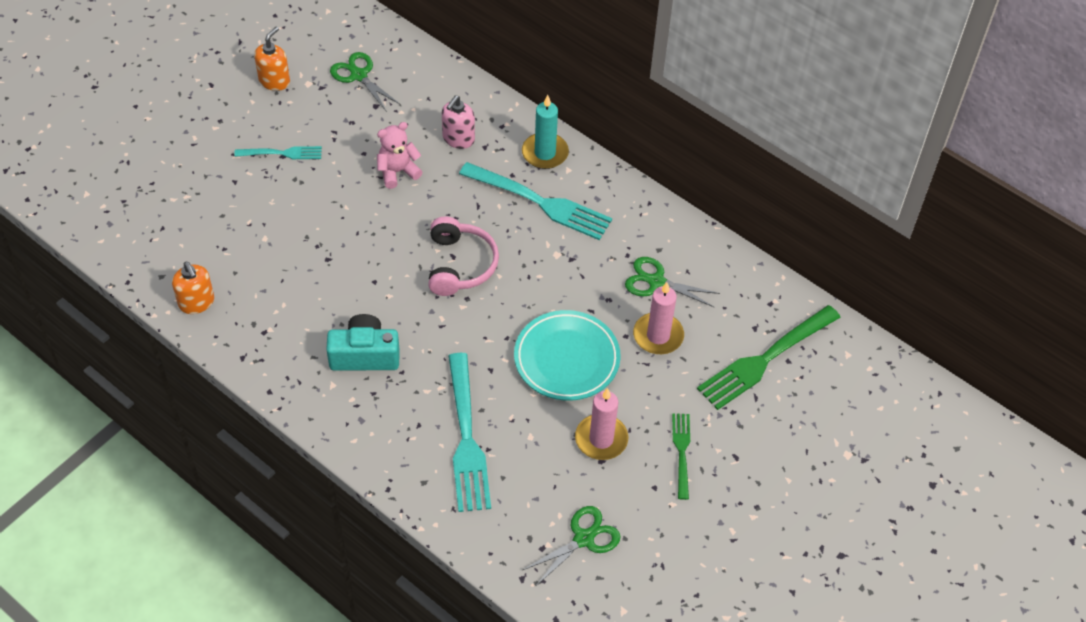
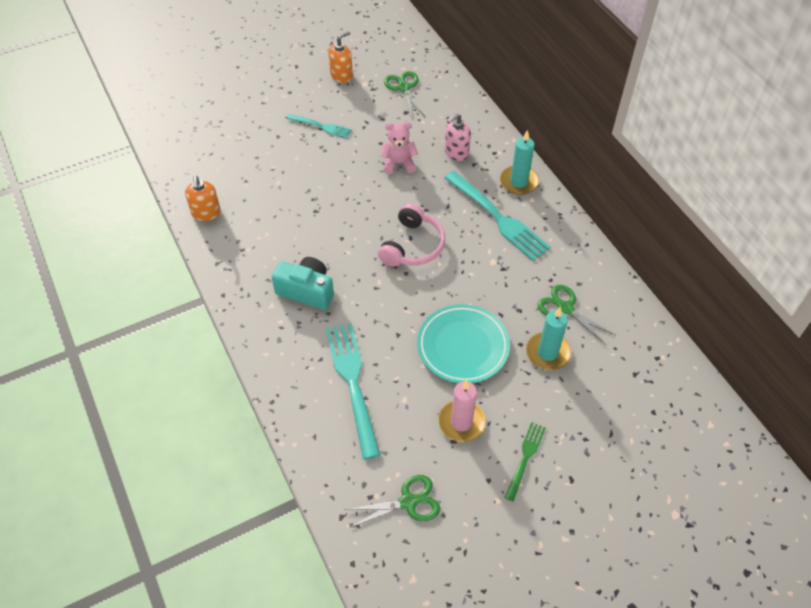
camera: 25 degrees right, 0 degrees up
(466, 438) = (352, 383): turquoise fork -> turquoise fork turned 150 degrees clockwise
(658, 336) = (547, 353): pink candle -> turquoise candle
(765, 359) = (633, 404): green fork -> none

